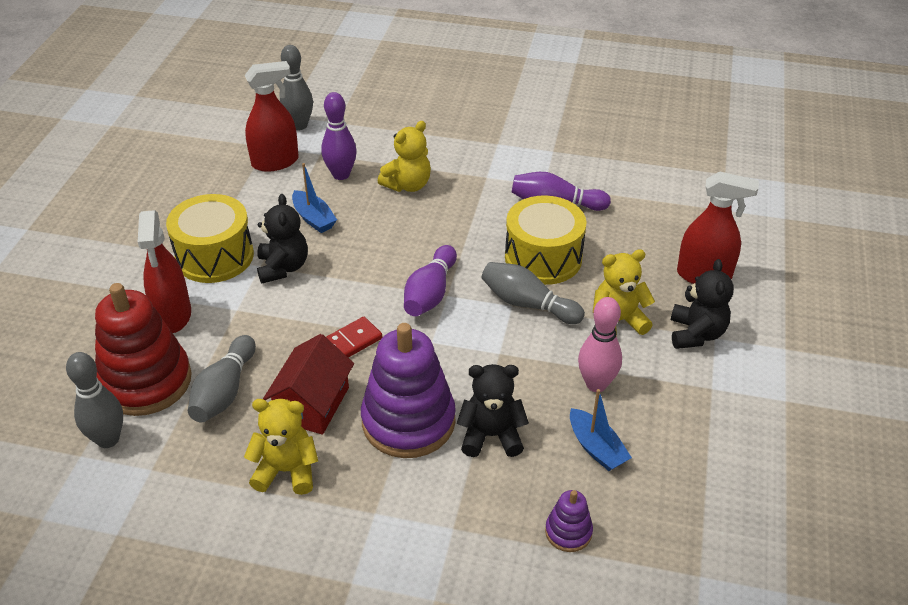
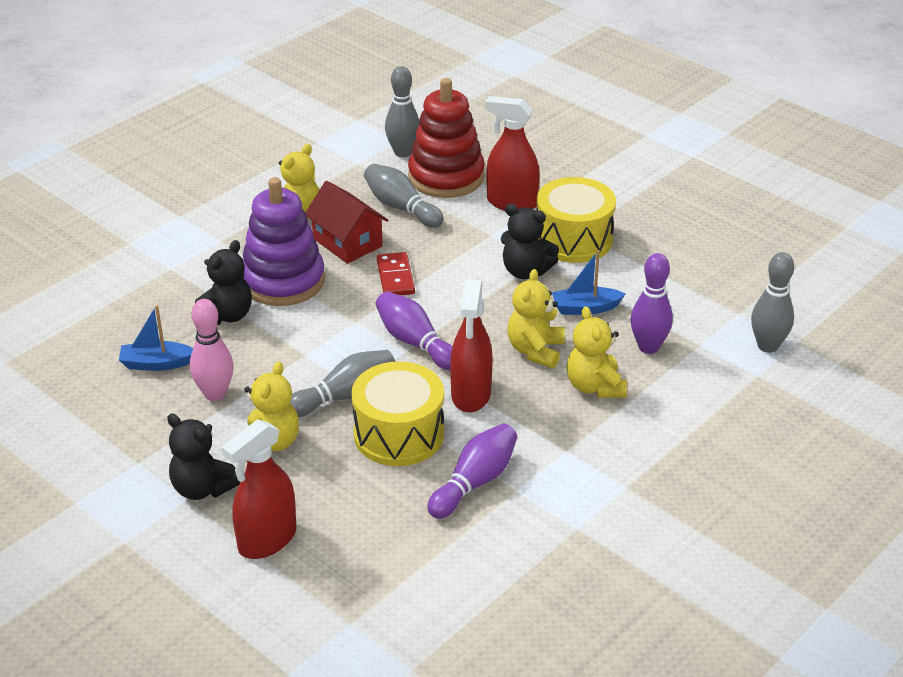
camera: 120 degrees right, 5 degrees down
(275, 162) = (704, 311): red spray bottle -> red spray bottle (471, 395)
(388, 226) = (535, 350): none -> yellow teddy bear
(568, 532) = (107, 317): purple stacking toy -> none

